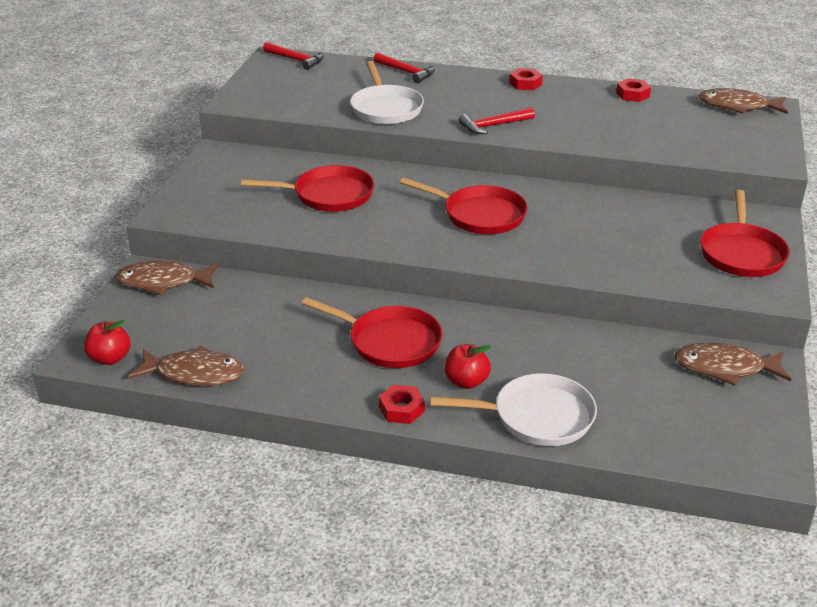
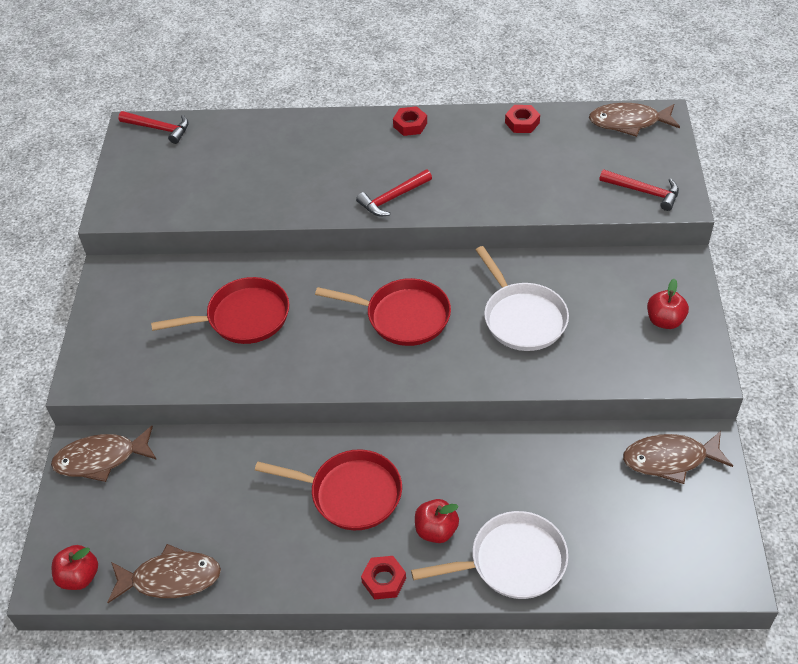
camera: 10 degrees left, 15 degrees up
(386, 108) = (275, 191): white pan -> white pan (522, 318)
(407, 72) = (282, 128): red hammer -> red hammer (644, 192)
(741, 253) = (664, 321): red pan -> red apple

